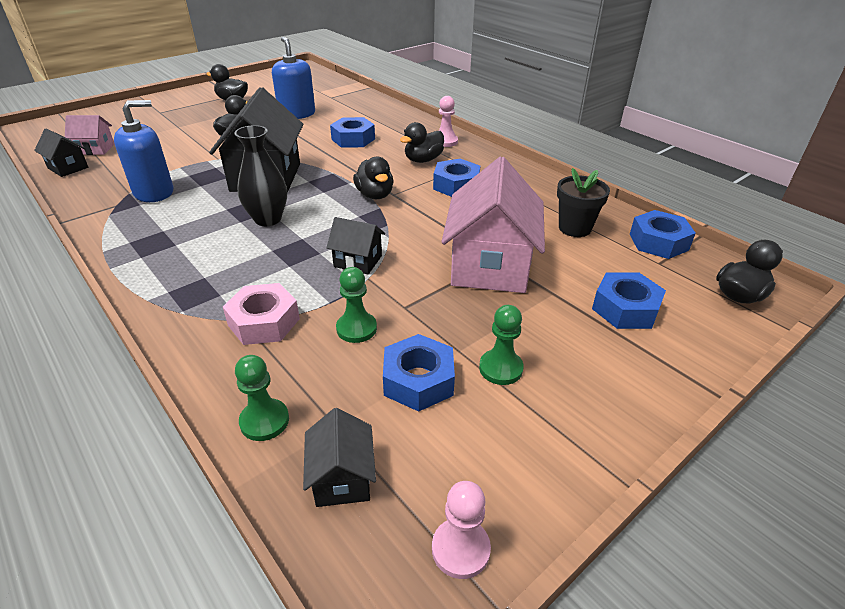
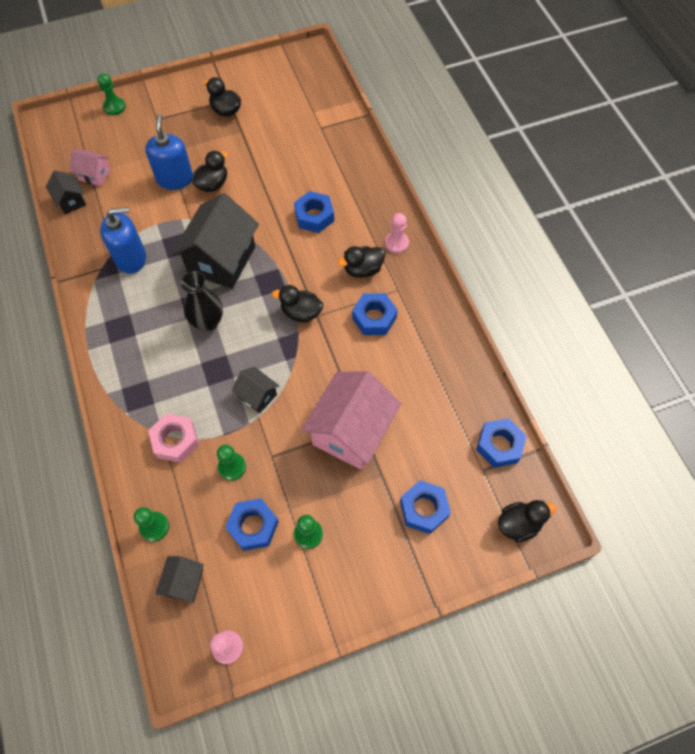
camera: 20 degrees right, 25 degrees up
(111, 111) = (114, 107): none -> green pawn
(297, 114) = (278, 155): blue soap dispenser -> blue soap dispenser (175, 179)
(375, 195) = (301, 313): black duck -> black duck turned 105 degrees clockwise
(574, 228) = (442, 407): black flower pot -> none

